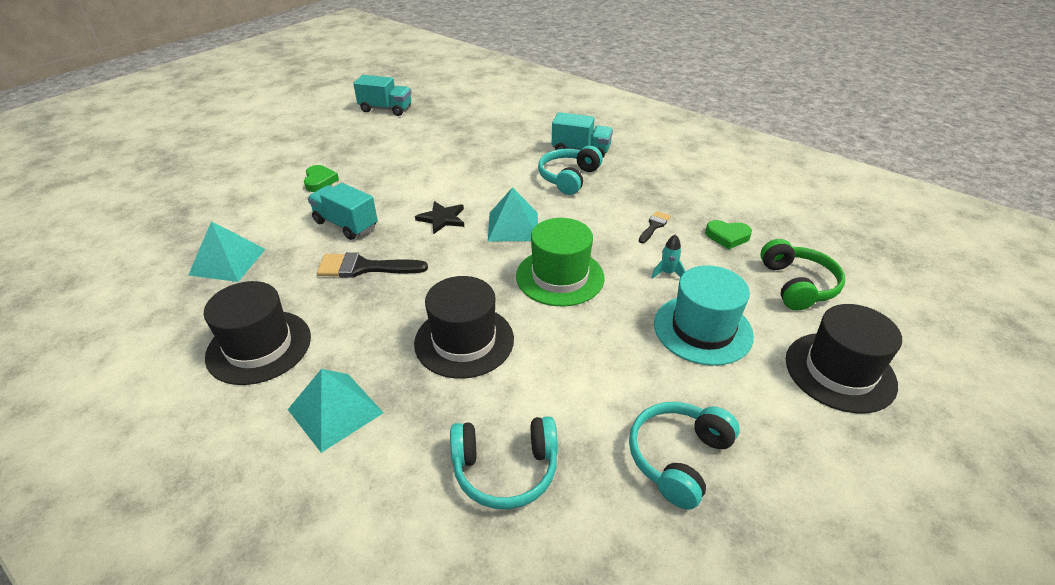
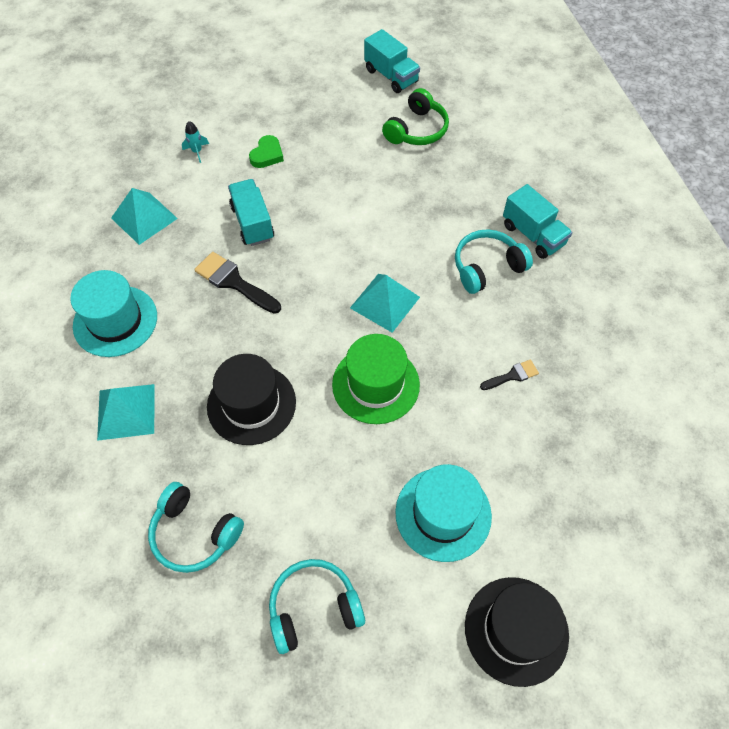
camera: 35 degrees right, 20 degrees up
(259, 346) = (115, 321): black hat -> turquoise hat
(442, 219) = (332, 259): black star -> none
(667, 273) = (471, 437): turquoise rocket -> turquoise rocket (197, 151)
(727, 236) = (570, 430): green heart -> none
(797, 285) = (578, 525): green headphones -> green headphones (416, 130)

